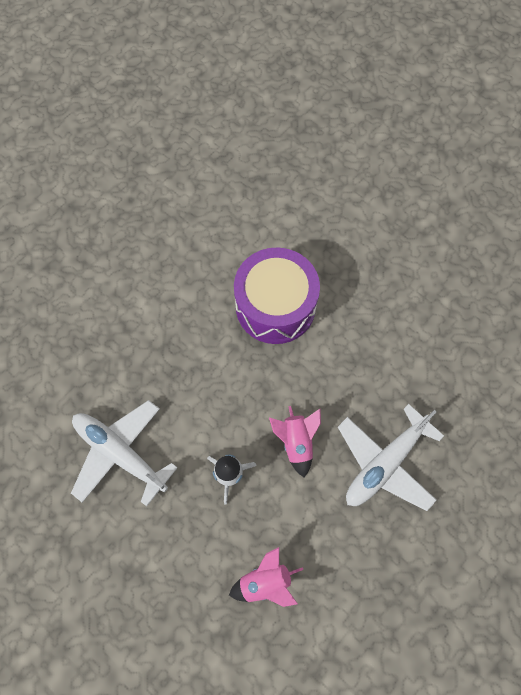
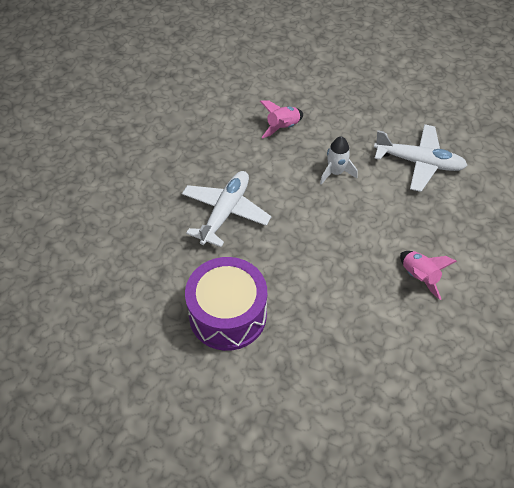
camera: 160 degrees right, 15 degrees down
(275, 306) = (362, 298): purple drum -> purple drum (228, 314)
(296, 442) = (297, 205): pink rocket -> pink rocket (419, 277)

